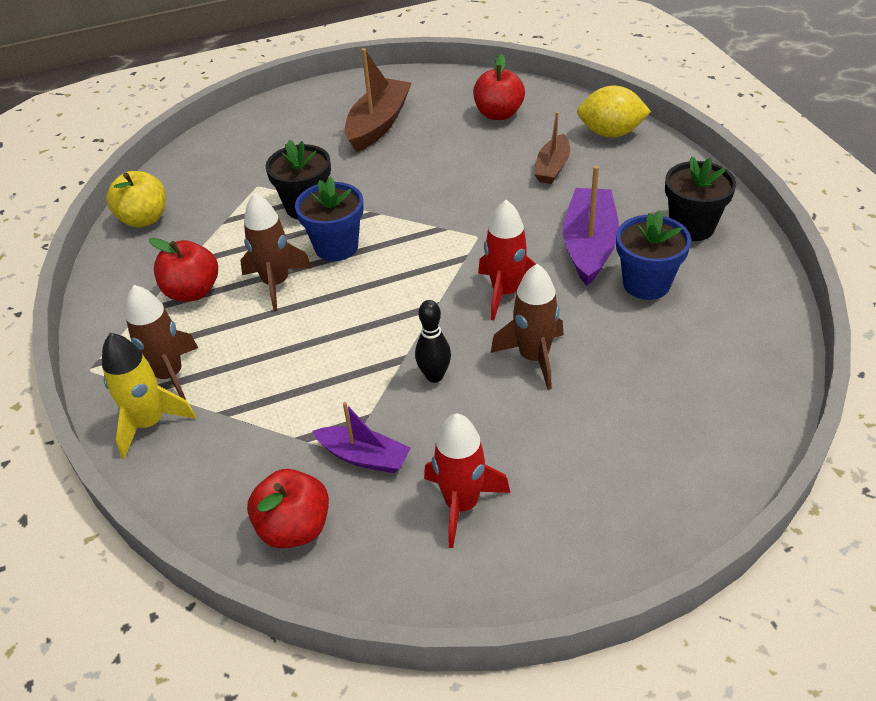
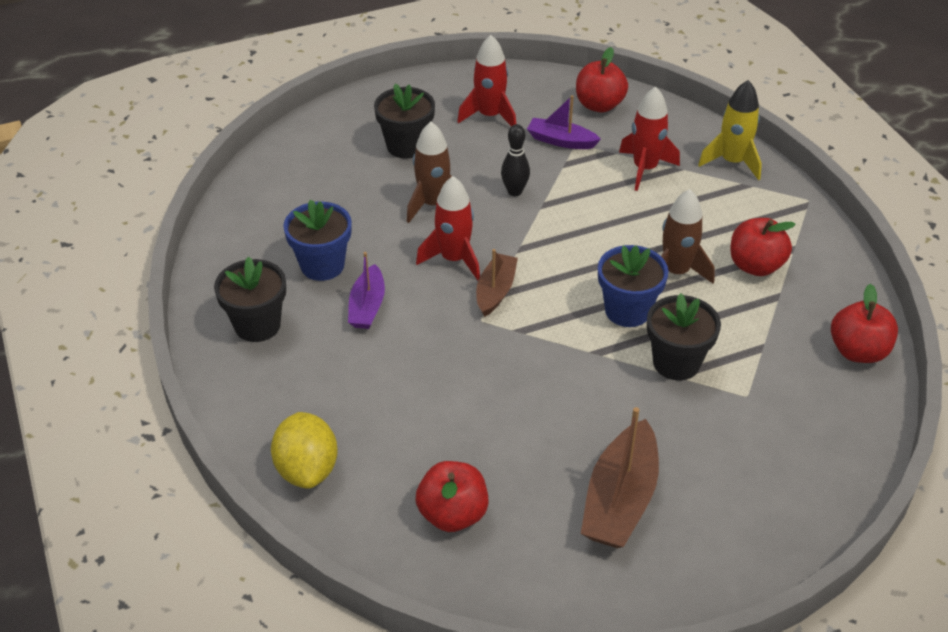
camera: 175 degrees right, 0 degrees up
(144, 219) = (858, 351): yellow apple -> red apple
(169, 375) = (736, 194): brown rocket -> none
(265, 411) = (645, 169): none -> red rocket
(552, 167) = (391, 412): brown boat -> brown boat (495, 291)
(579, 446) = (406, 146): none -> black flower pot
(589, 245) = (367, 306): purple boat -> purple boat, size x0.62
(610, 133) = (307, 469): yellow lemon -> yellow lemon turned 75 degrees clockwise

